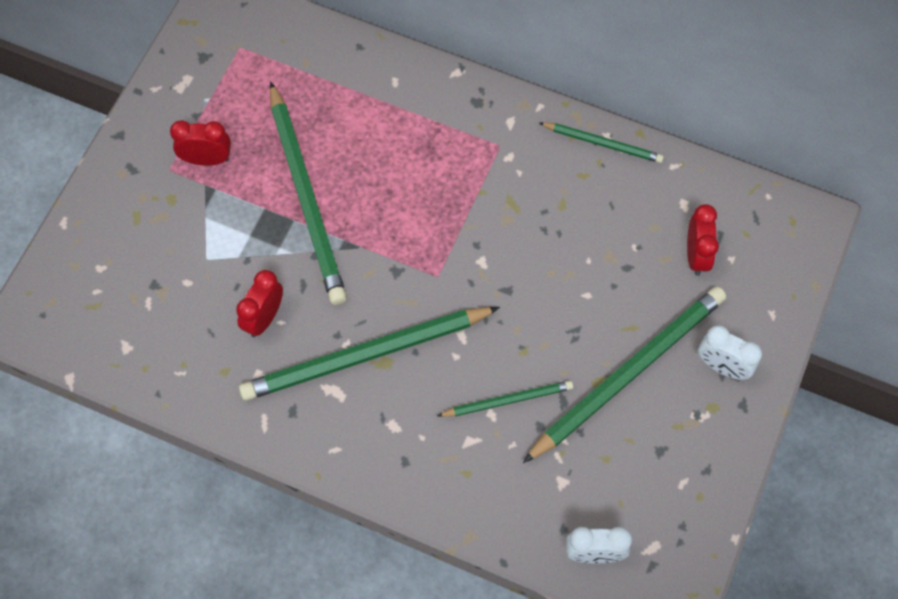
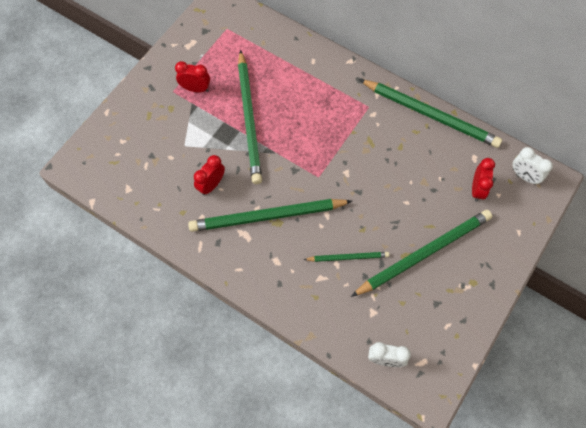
camera: 10 degrees right, 0 degrees up
(603, 143) = (431, 115): green pencil -> green pencil, size x1.97
(722, 366) = (483, 259): white clock -> white clock (524, 176)

